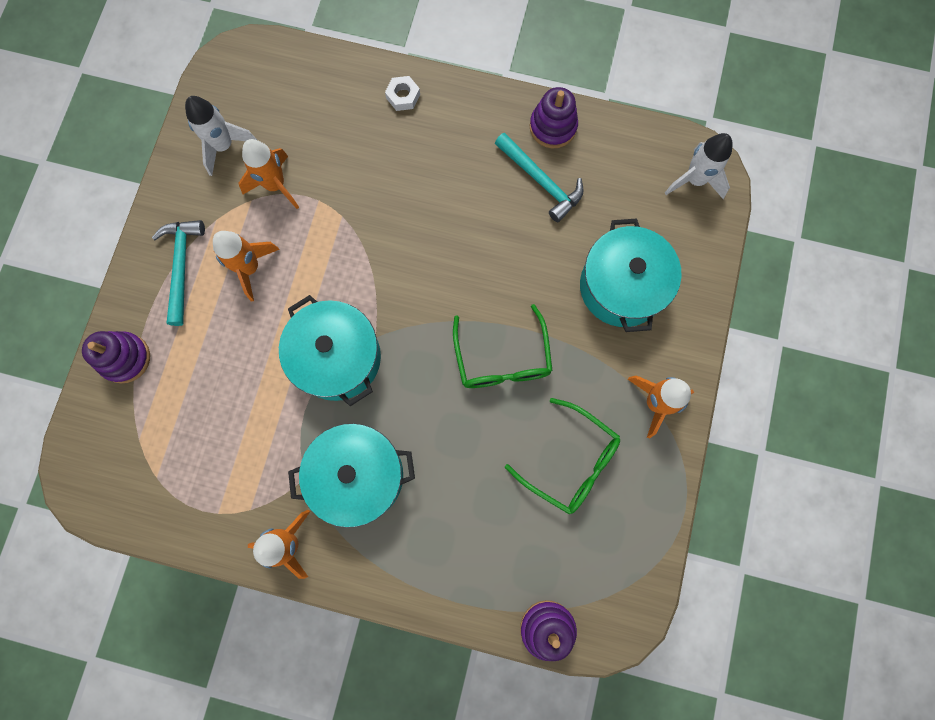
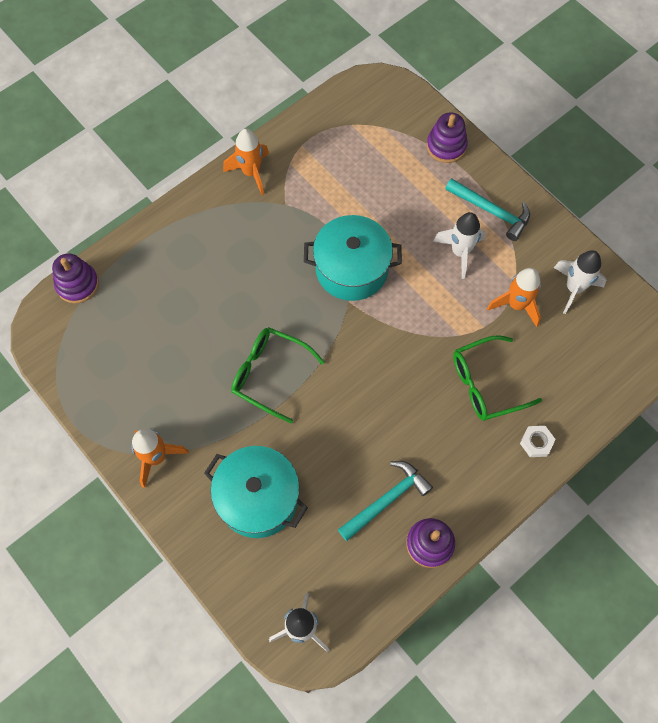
camera: 125 degrees right, 10 degrees down
(250, 268) = (460, 252): orange rocket -> white rocket
(358, 476) = (261, 235): turquoise pot -> none
(541, 182) = (387, 499): turquoise hammer -> turquoise hammer turned 150 degrees clockwise
(570, 461) = (164, 370): green glasses -> green glasses (486, 384)

